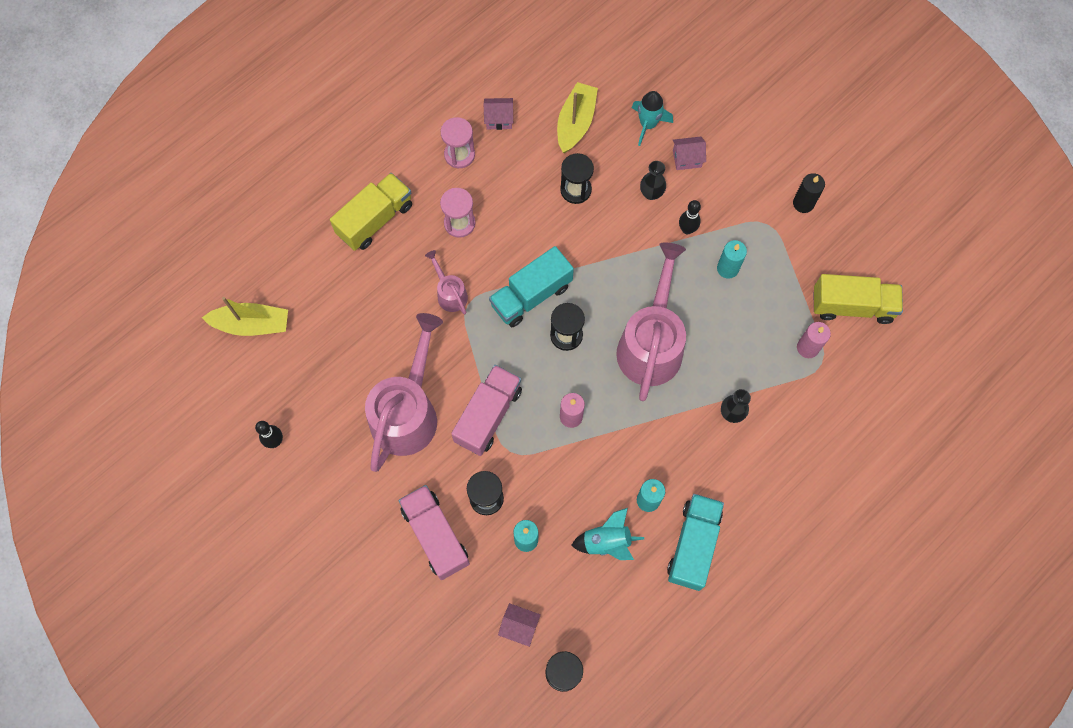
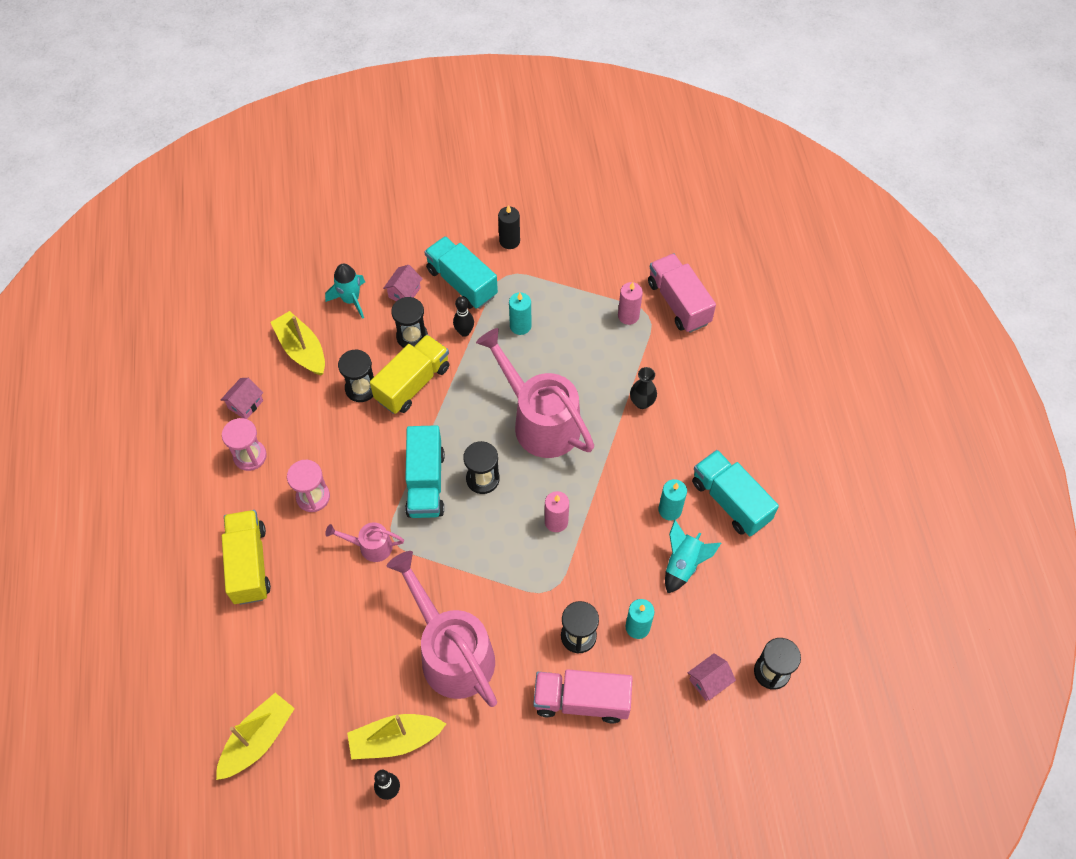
camera: 55 degrees left, 10 degrees down
(314, 419) = (395, 740): none -> yellow boat
(488, 415) = (505, 587): pink truck -> pink truck (678, 303)
(651, 193) = (412, 336): black vase -> black hourglass
(731, 195) = (462, 283): none -> turquoise truck
(852, 306) = (618, 265): yellow truck -> yellow truck (412, 383)

